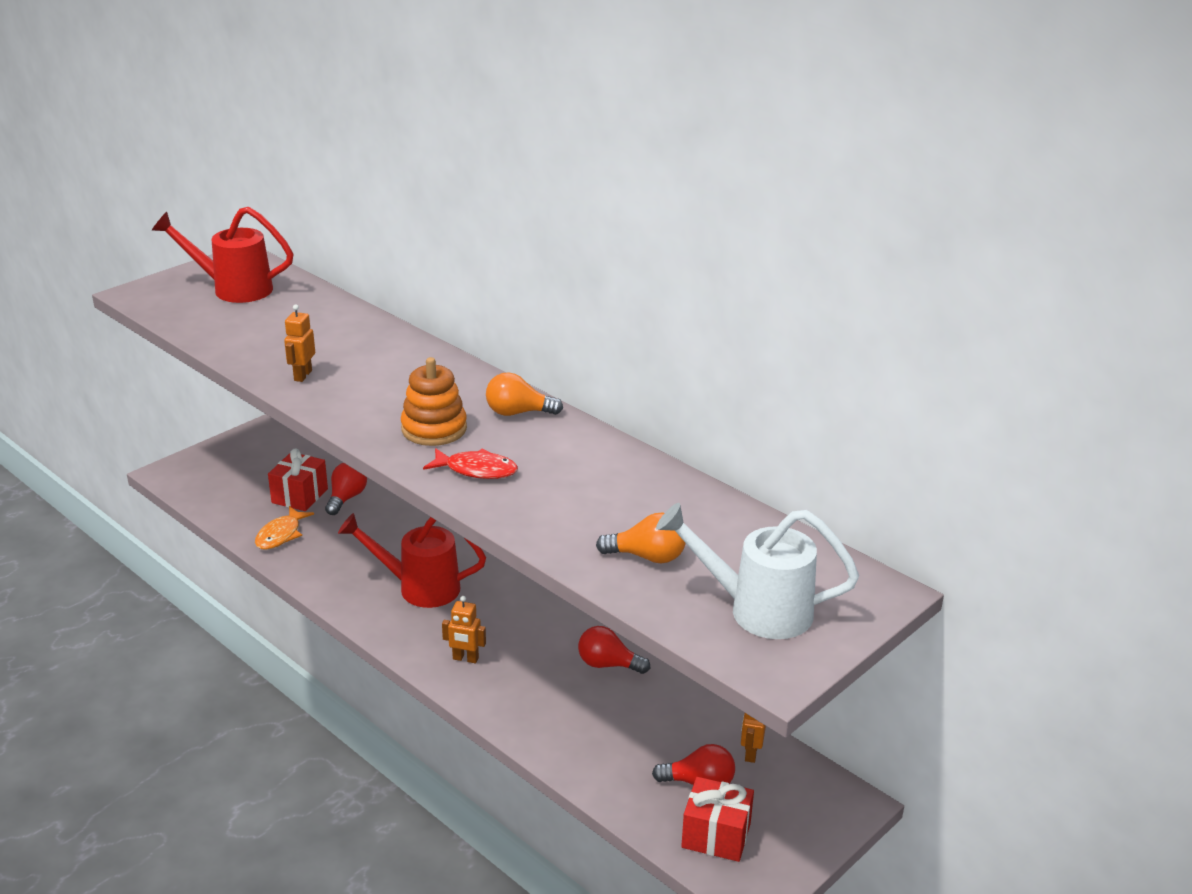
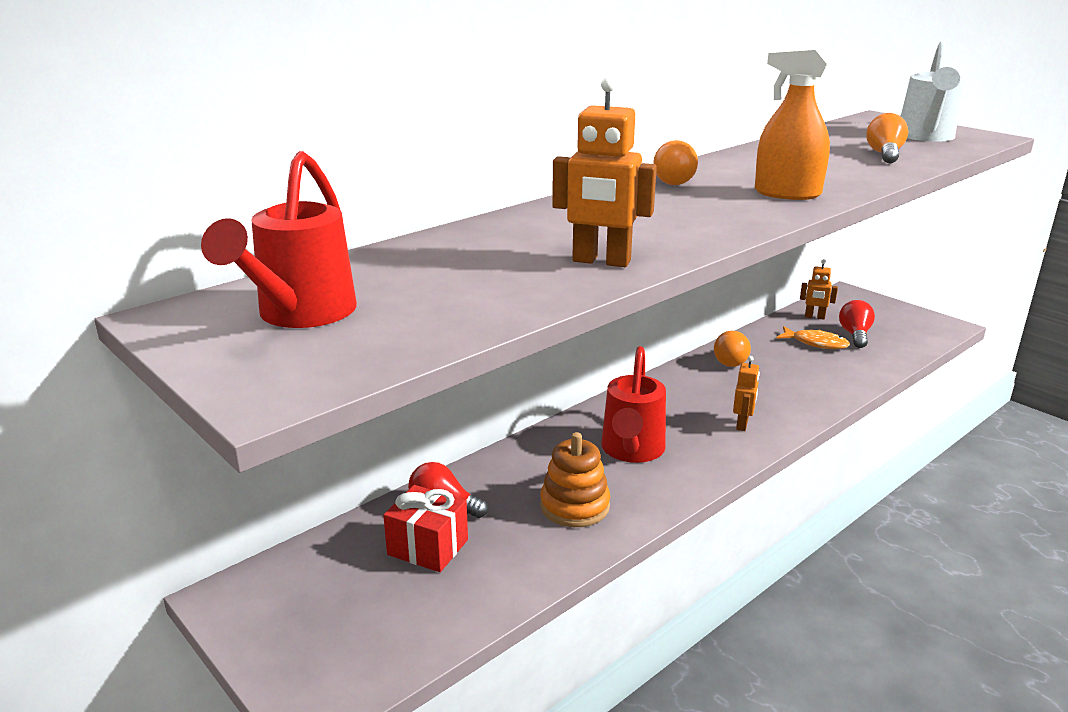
camera: 85 degrees left, 5 degrees down
(281, 535) = (521, 558): orange fish -> orange fish (816, 343)
(302, 375) = (601, 261): orange robot -> orange robot, size x1.69
(434, 429) = (715, 207): orange stacking toy -> orange stacking toy (574, 506)
(476, 470) = (787, 193): red fish -> orange spray bottle
(608, 664) = (731, 360): red light bulb -> orange light bulb
(716, 835) = (903, 333): red gift -> none

